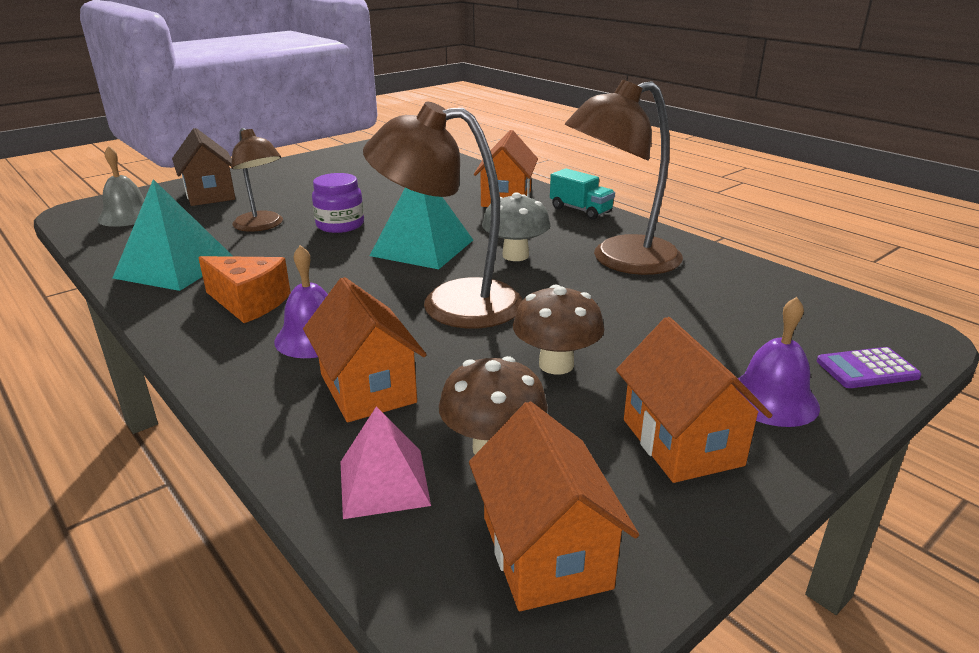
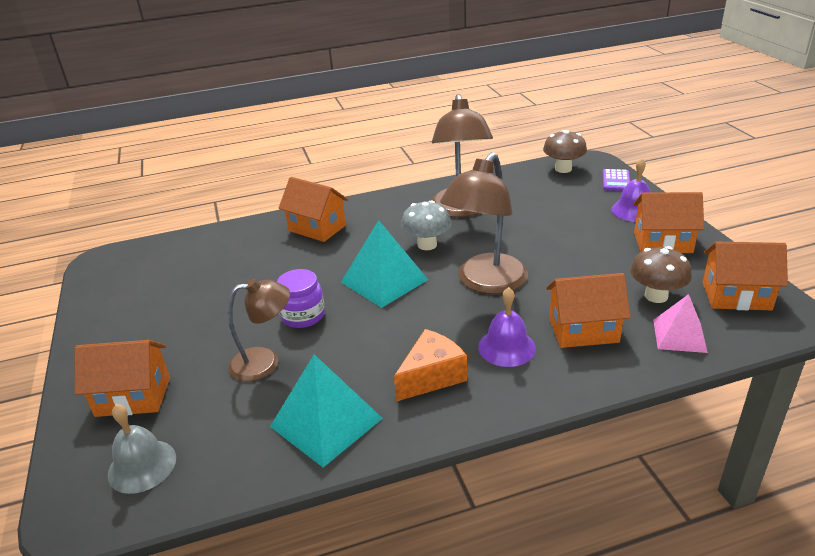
camera: 65 degrees left, 5 degrees up
(210, 194) = (133, 397): brown house -> orange house
(556, 364) = (580, 260): brown mushroom -> brown mushroom (563, 169)
(580, 210) = (368, 204): turquoise truck -> none

